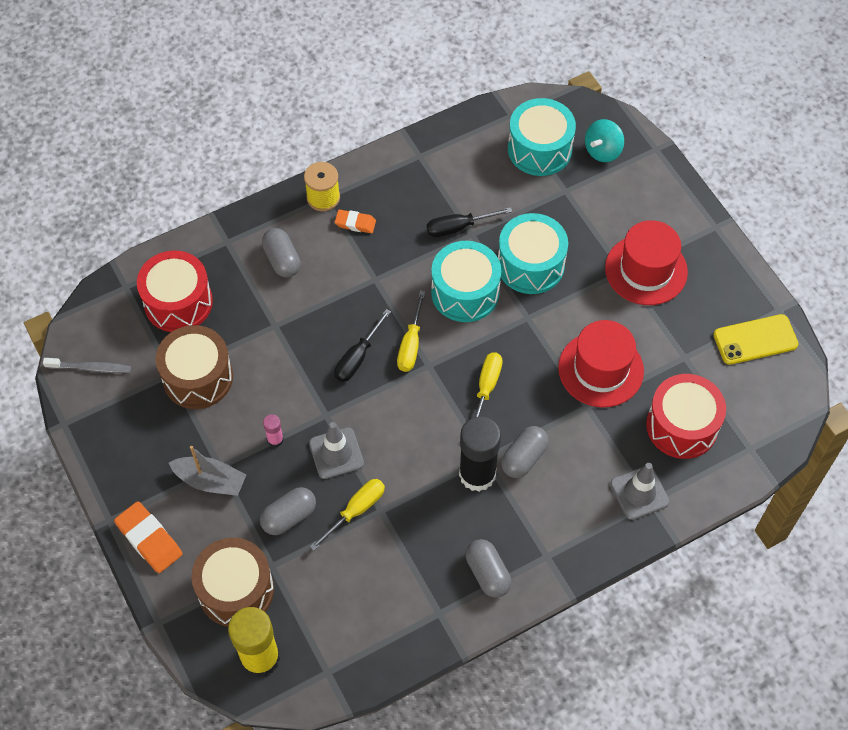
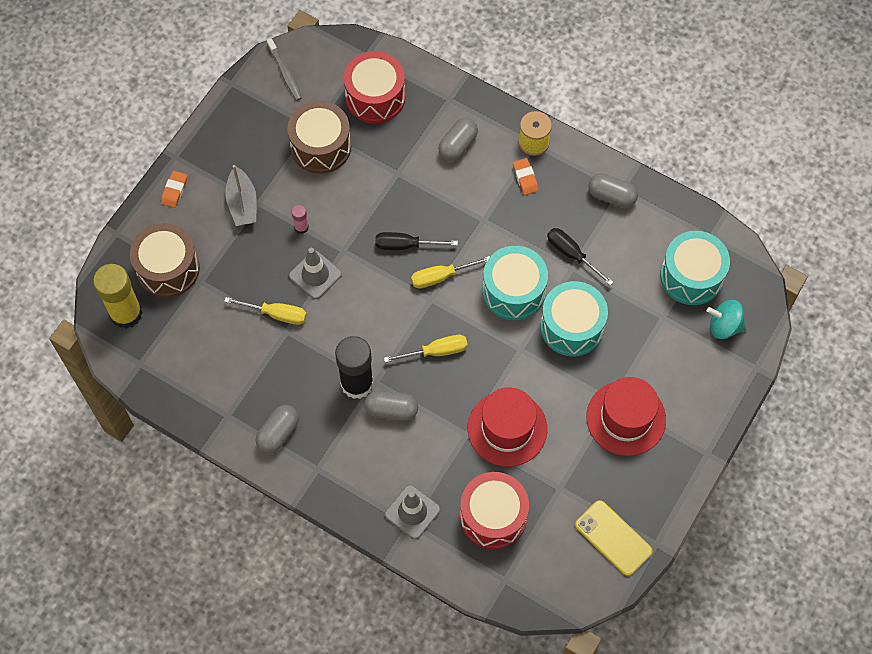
camera: 60 degrees right, 5 degrees up
(149, 539) = (174, 190): orange eraser -> orange eraser, size x0.61
(289, 517) = (245, 271): grey capsule -> grey capsule (611, 196)

